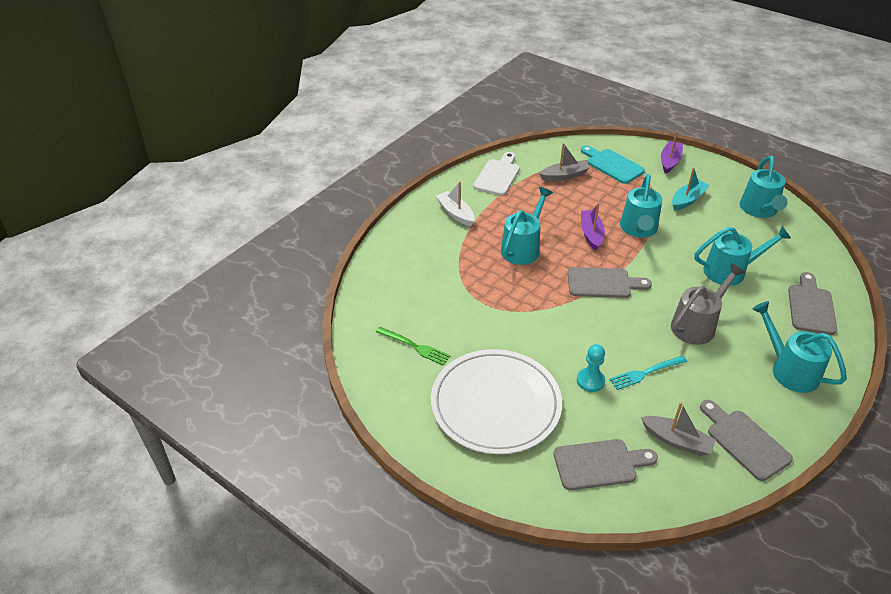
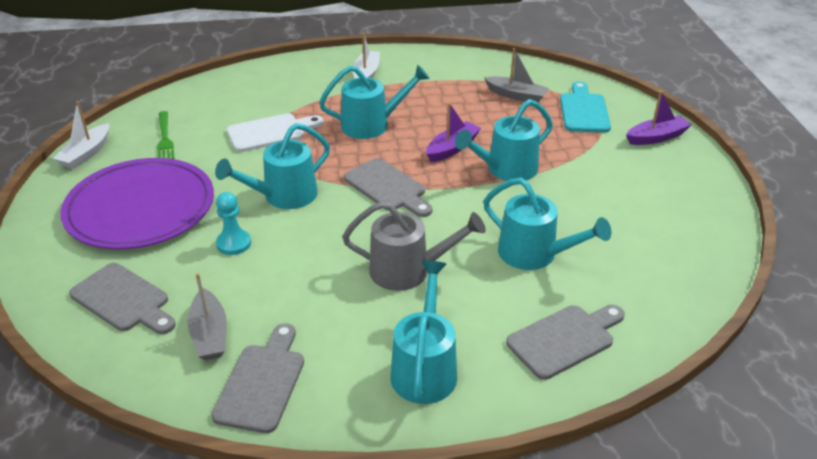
camera: 45 degrees right, 5 degrees down
(383, 397) = (86, 154): none -> white boat
(495, 404) = (140, 208): white plate -> purple plate
(497, 176) = (454, 67): white cutting board -> white cutting board (270, 132)
(645, 373) = (287, 270): turquoise fork -> none
(687, 200) = (610, 176): turquoise boat -> none
(759, 210) = (681, 228): turquoise watering can -> turquoise watering can (283, 196)

